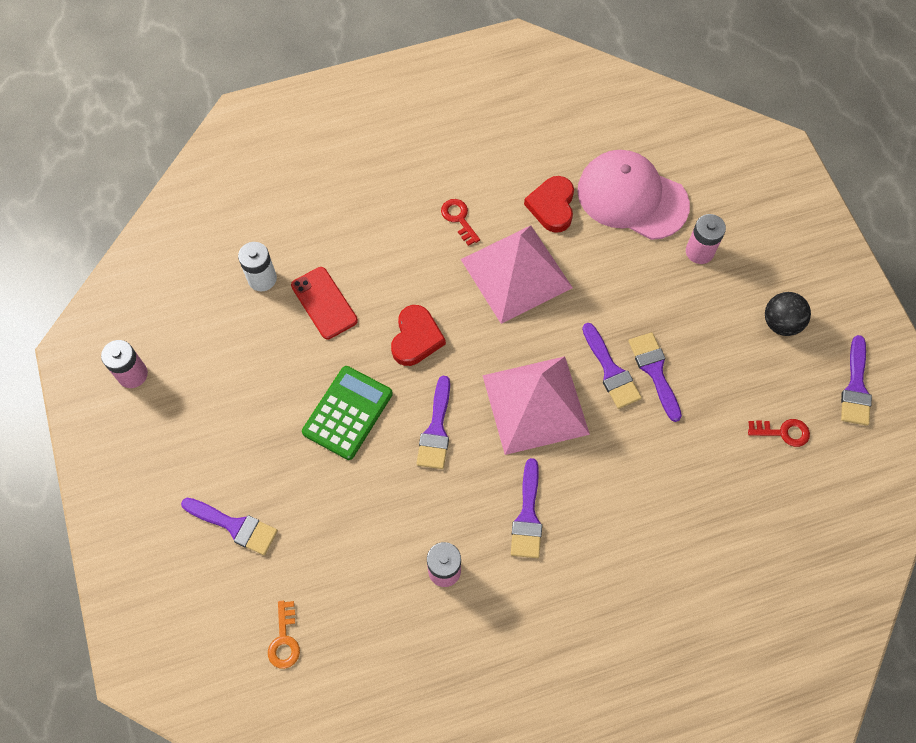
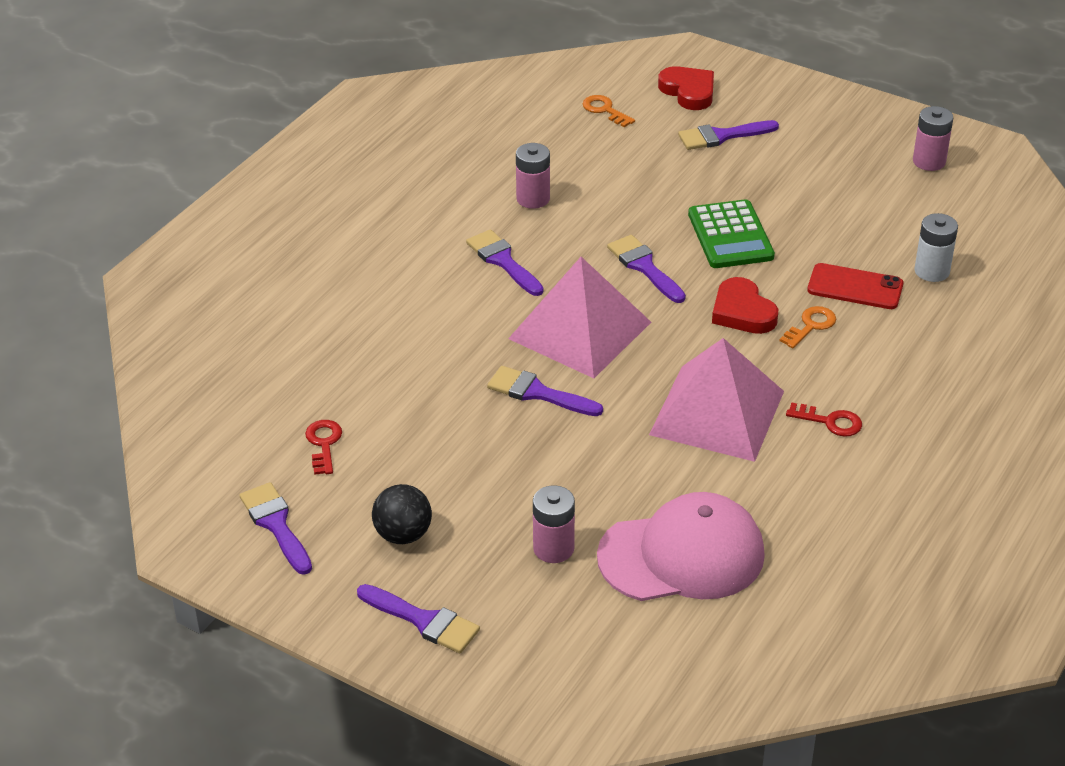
camera: 140 degrees right, 25 degrees down
(387, 294) = (811, 325): none -> orange key
(552, 206) = (754, 492): red heart -> red heart (688, 91)
(654, 371) = (496, 417): purple brush -> purple brush (424, 621)
(783, 432) = (323, 444): red key -> red key turned 120 degrees clockwise

